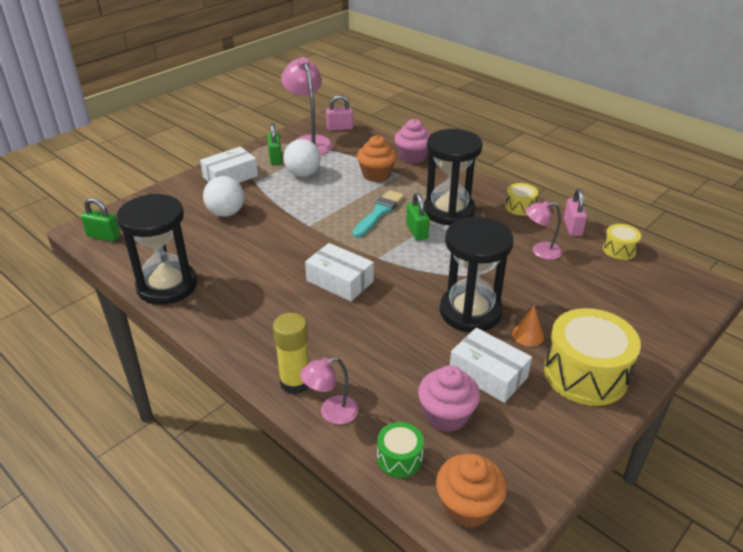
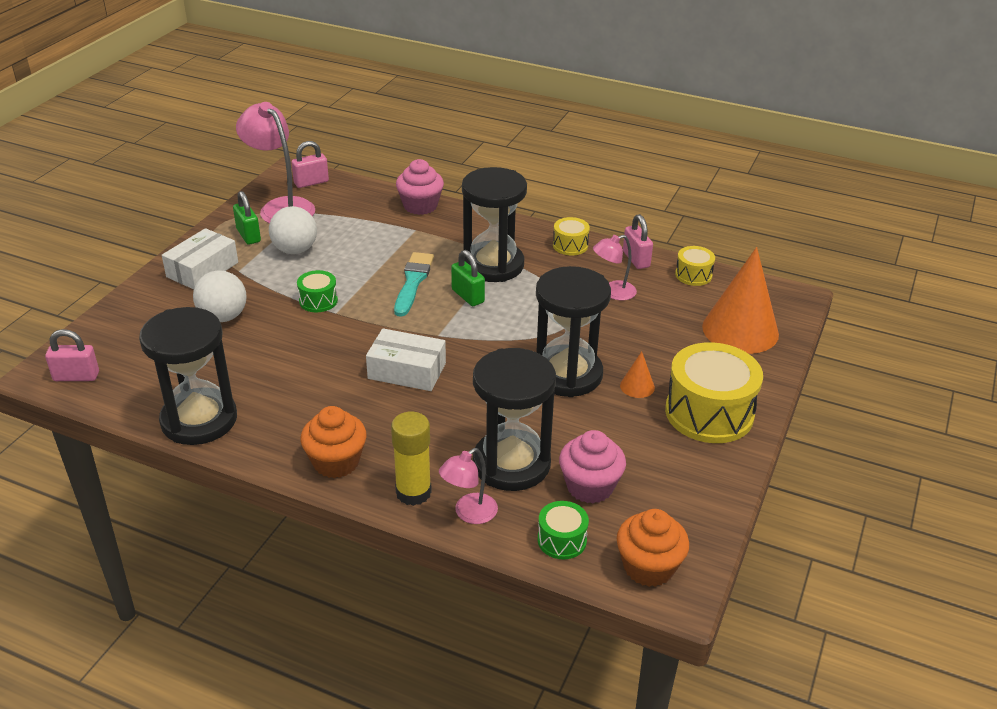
camera: 20 degrees left, 0 degrees up
(104, 236) = (76, 376): green padlock -> pink padlock
(300, 214) = (318, 301): none -> green drum
(376, 175) = (387, 235): orange cupcake -> orange cupcake (336, 462)
(387, 378) = (511, 464): none -> black hourglass
(488, 374) = (614, 435): white box -> none
(645, 305) = (740, 330): none -> orange cone

